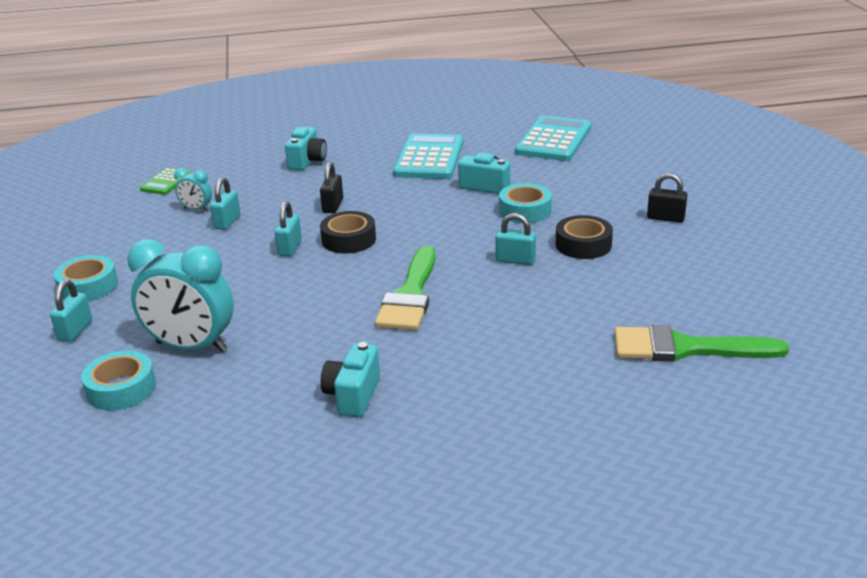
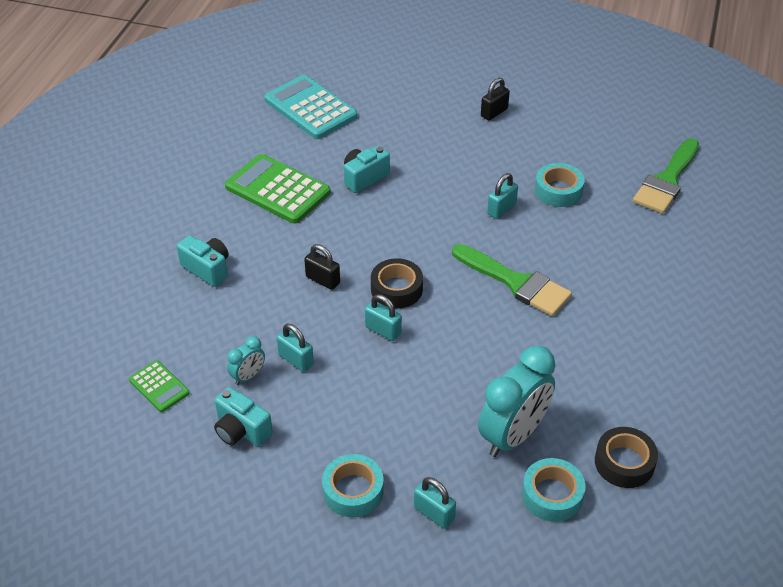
camera: 65 degrees left, 15 degrees up
(353, 395) = (636, 357): turquoise camera -> turquoise camera (241, 430)
(429, 158) = (277, 190): turquoise calculator -> green calculator
(525, 210) = (426, 174): turquoise tape -> turquoise tape (558, 190)
(583, 245) = (503, 167): black tape -> black tape (624, 462)

